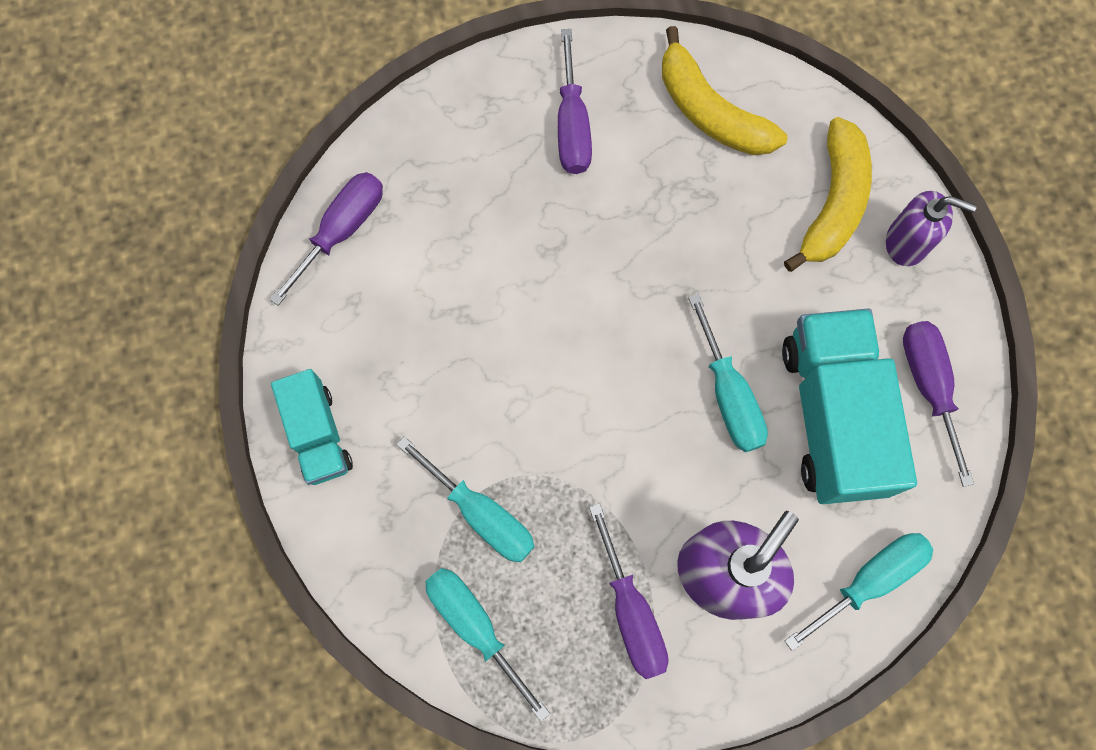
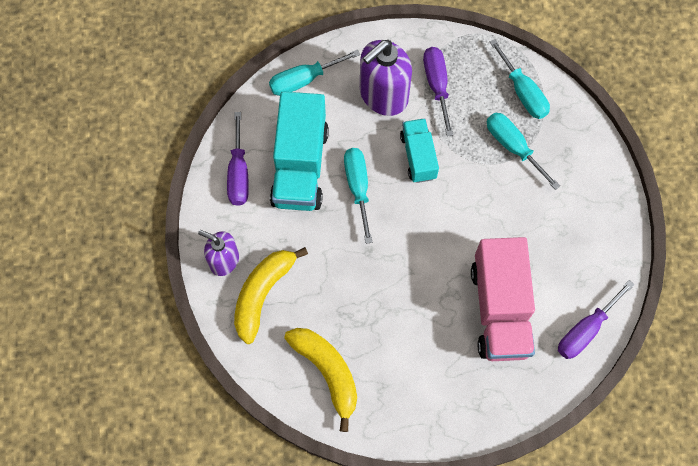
camera: 170 degrees left, 5 degrees down
(318, 434) = (605, 205): turquoise truck -> turquoise truck (418, 156)
(474, 239) = (499, 309): none -> pink truck
(572, 125) = (423, 378): purple screwdriver -> none

